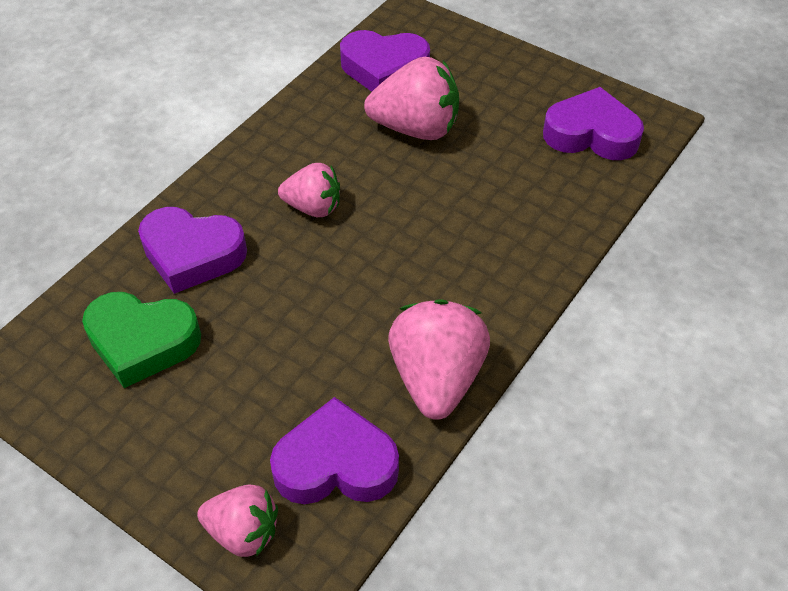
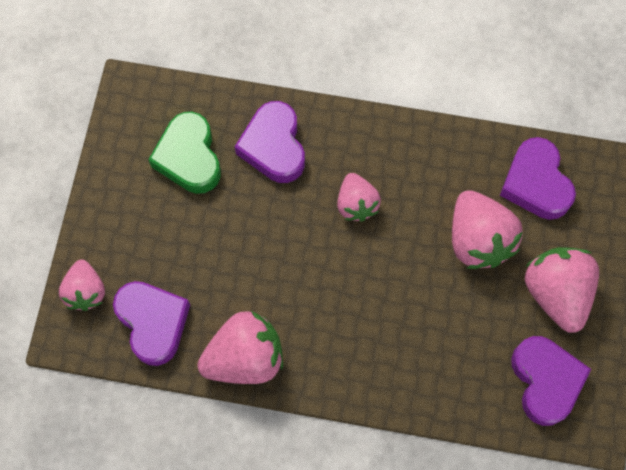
camera: 65 degrees right, 20 degrees up
(504, 95) = (556, 293): none -> pink strawberry

